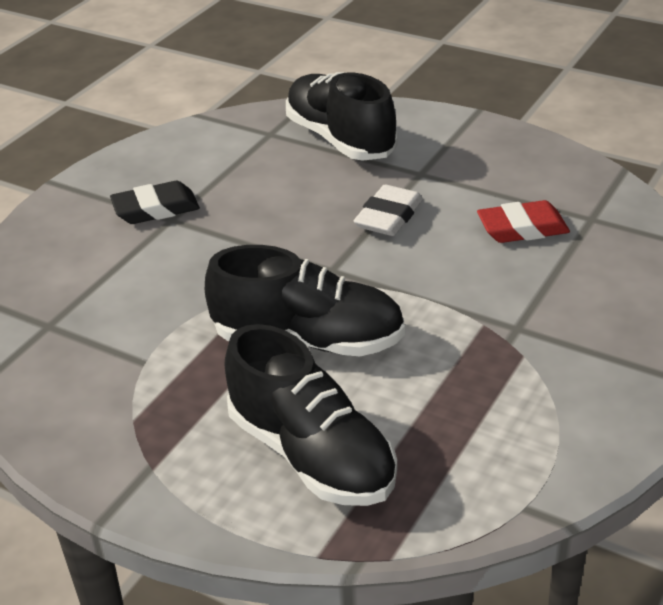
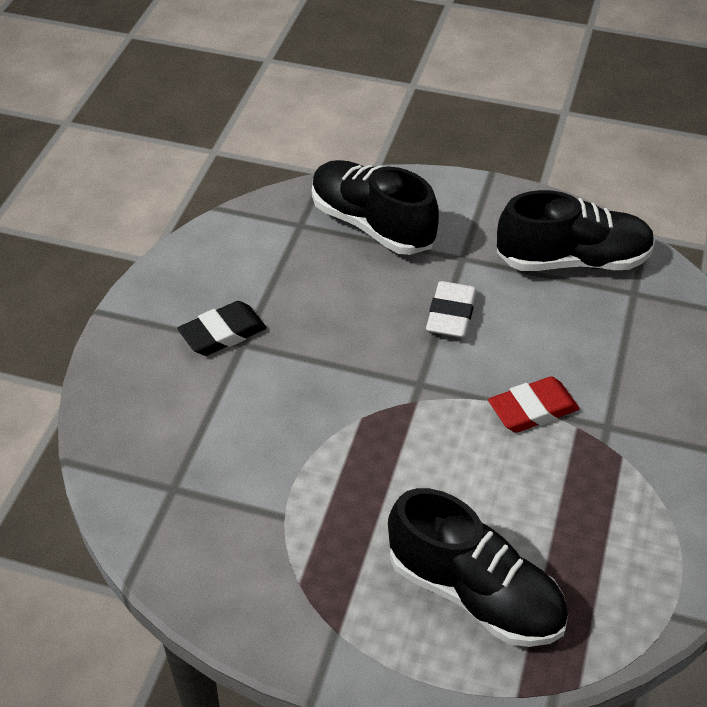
camera: 15 degrees left, 10 degrees up
(308, 340) = (427, 468): black shoe -> black shoe (572, 260)
(522, 228) = (577, 312): red eraser -> red eraser (532, 409)

